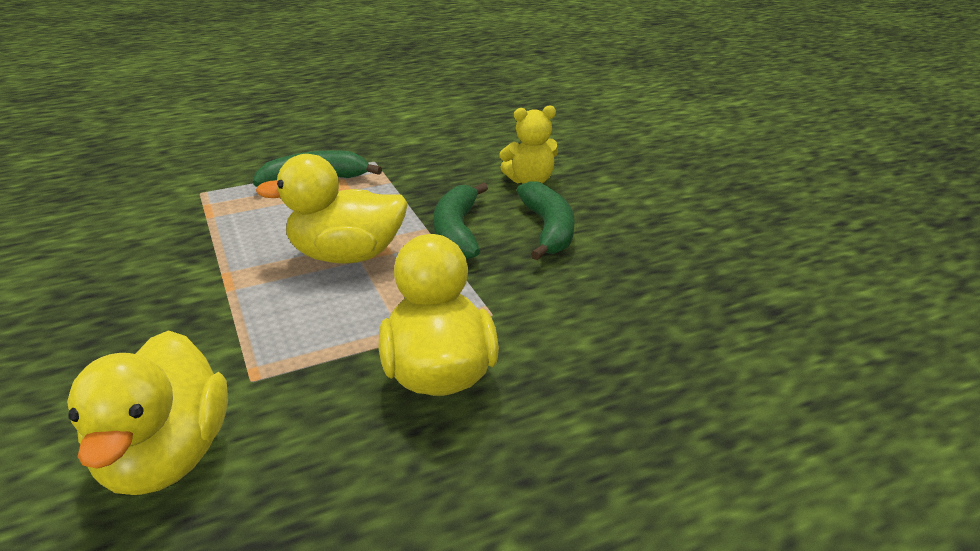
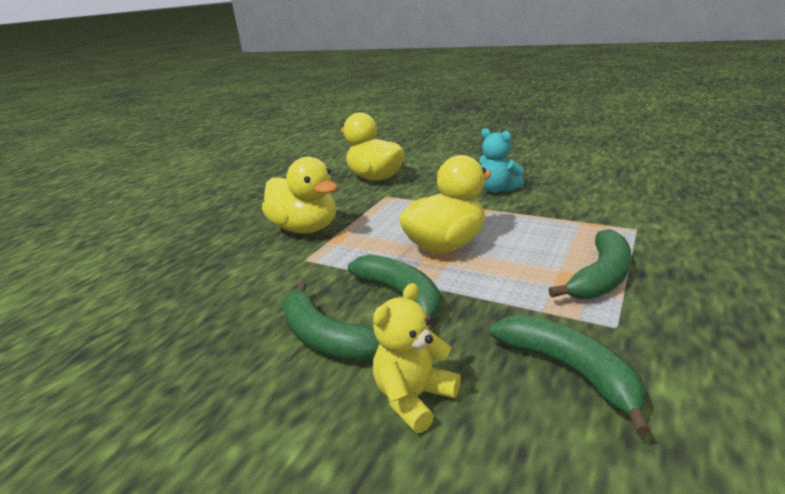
camera: 145 degrees right, 5 degrees down
(140, 297) = (497, 189): none -> turquoise teddy bear
(437, 159) = (569, 371): none -> green banana

